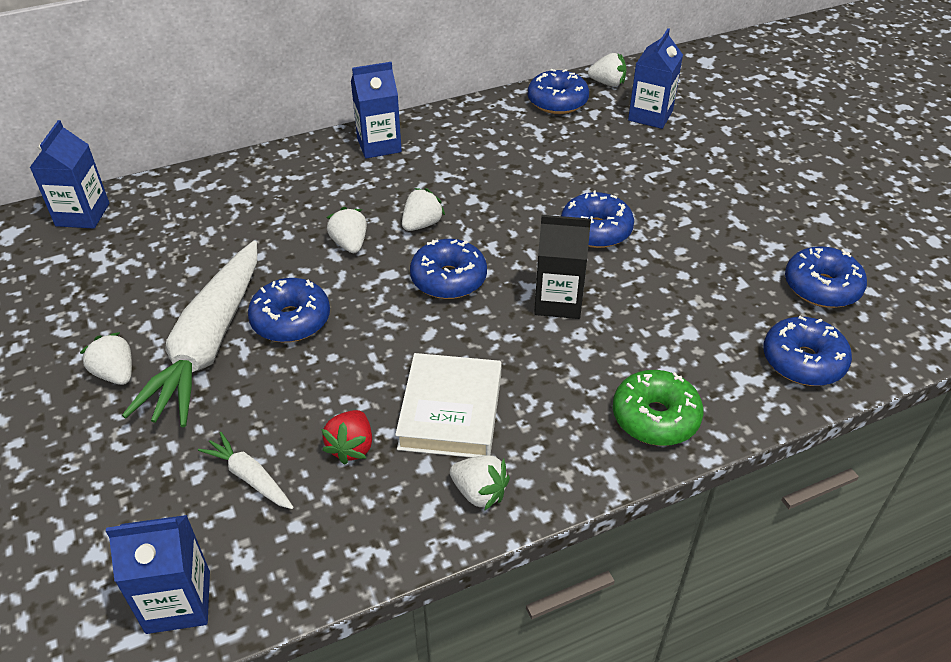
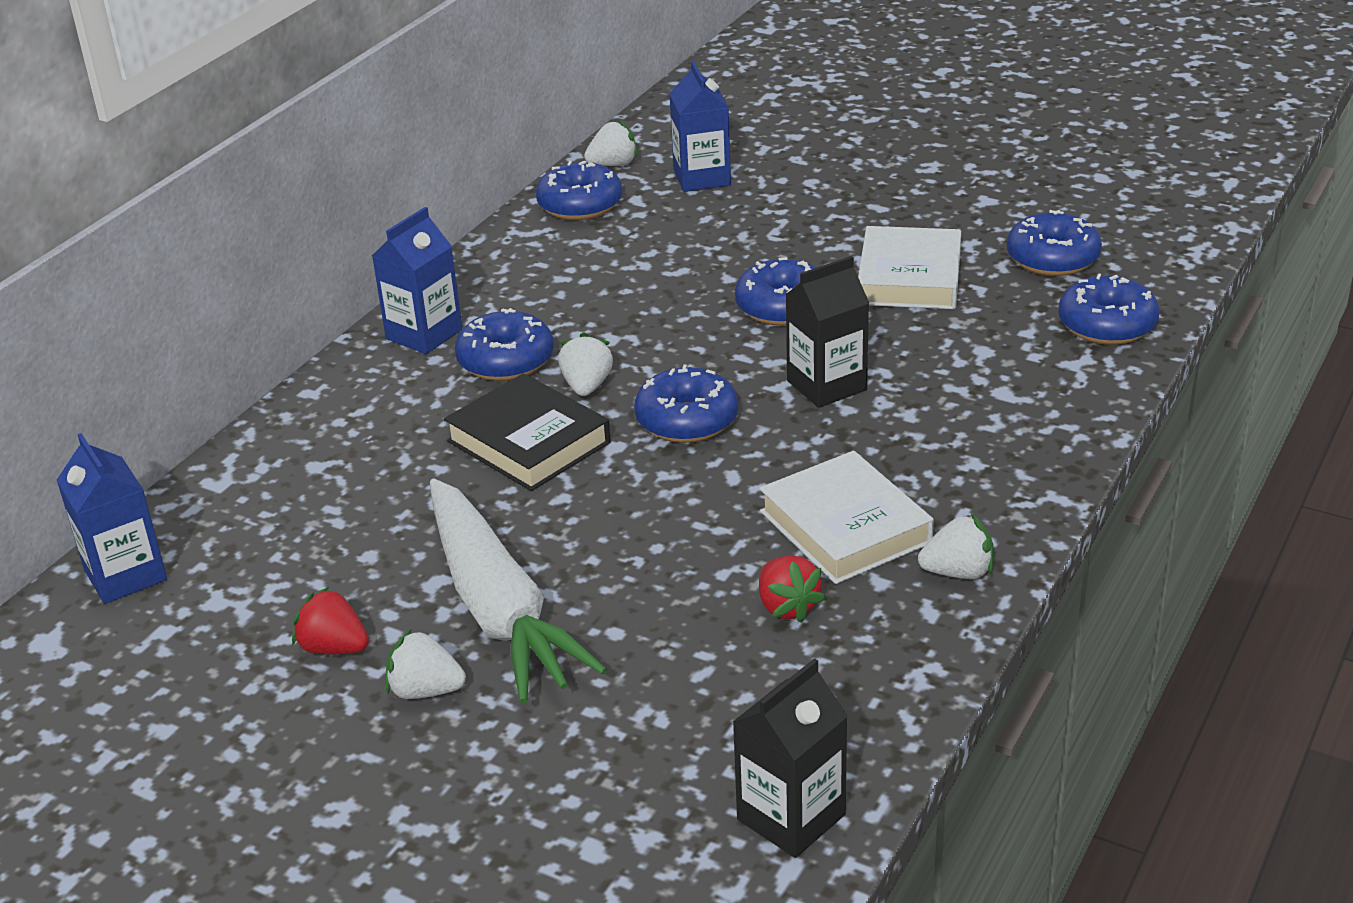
camera: 35 degrees left, 10 degrees down
(110, 317) = (334, 648): none -> red strawberry
(178, 602) = (791, 817): blue carton -> black carton
(249, 477) = (717, 687): white carrot -> none
(291, 320) = (563, 540): blue donut -> blue donut (506, 361)
(350, 244) = (529, 442): white strawberry -> black book
(655, 417) = (1037, 432): green donut -> none
(702, 251) = (909, 277): none -> white book

